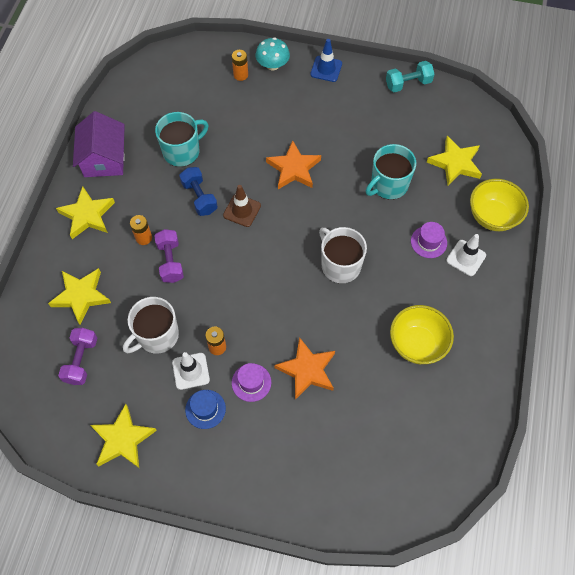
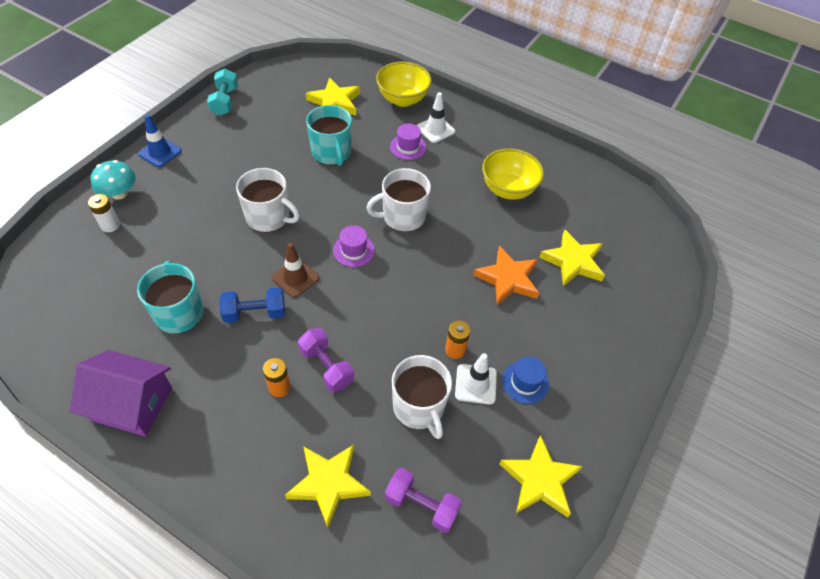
camera: 75 degrees left, 10 degrees down
(87, 215) = (209, 446): yellow star -> yellow star (573, 261)
(170, 261) = (326, 367): purple dumbbell -> purple dumbbell turned 45 degrees clockwise
(240, 75) = (110, 225): orange battery -> white battery
(251, 382) = (507, 330): purple hat -> purple hat (353, 250)
(294, 169) = (269, 217): orange star -> white mug

